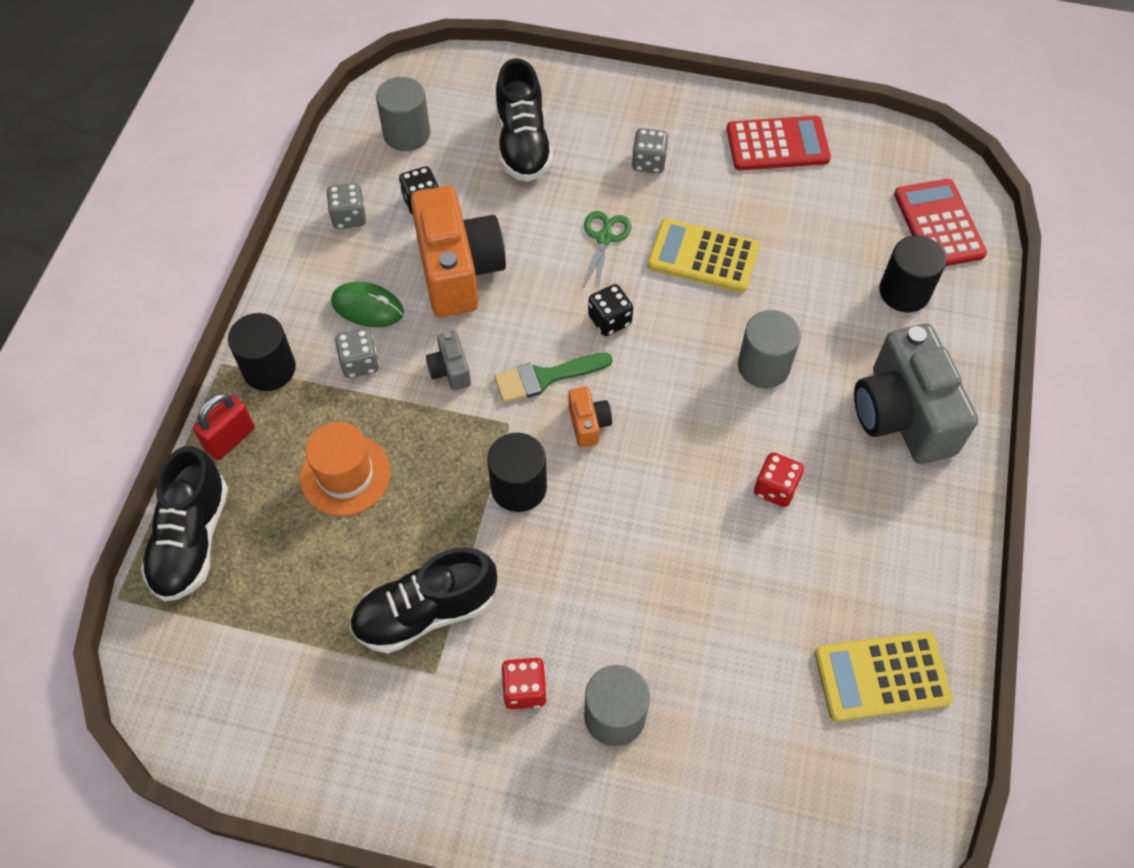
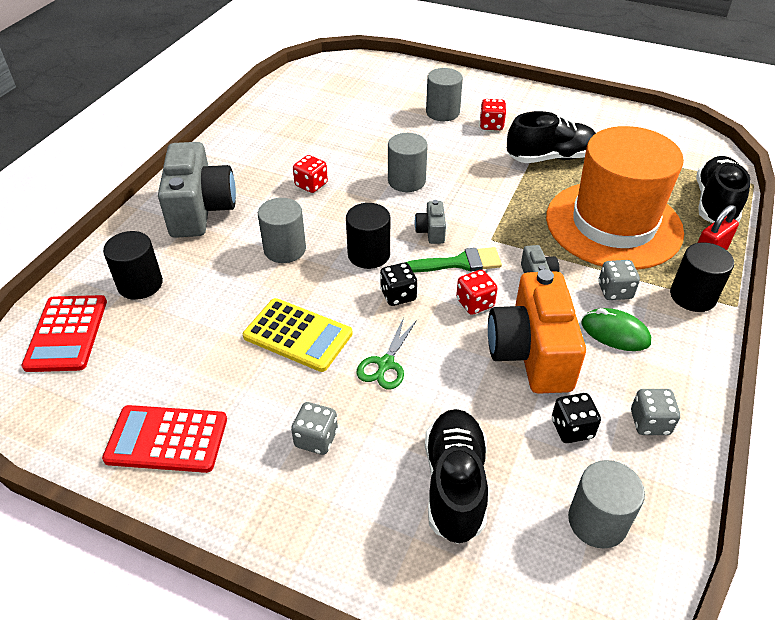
camera: 170 degrees left, 15 degrees down
(345, 475) = (613, 224): orange hat -> orange hat, size x2.03
(518, 487) = (487, 204): black cylinder -> black cylinder (369, 255)
(521, 322) = (475, 303): none -> red dice
(588, 424) = (431, 231): orange camera -> grey camera
(640, 519) = (406, 181): none -> grey cylinder
(881, 677) = (292, 110): yellow calculator -> none

